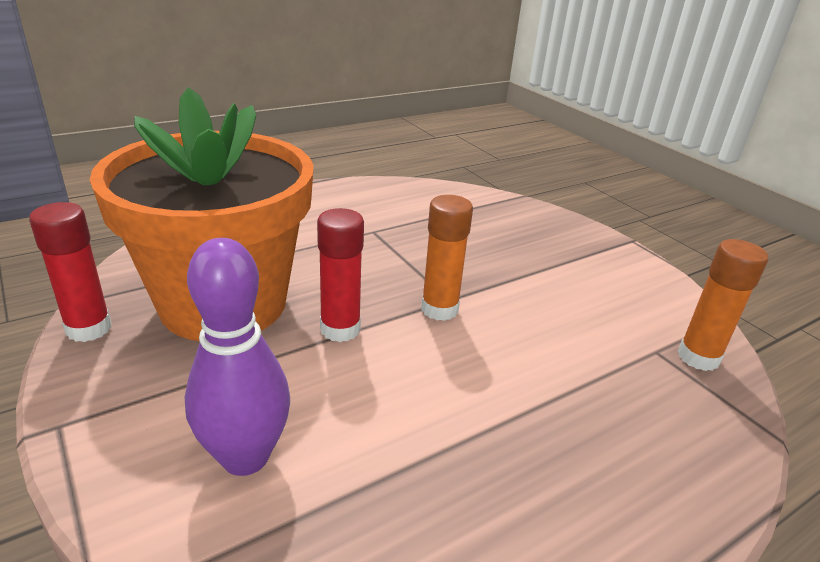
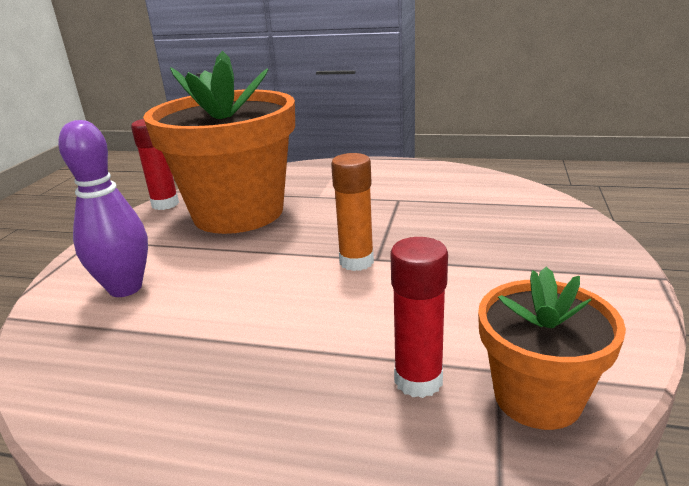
camera: 50 degrees right, 5 degrees down
(340, 329) = (273, 249): red glue stick -> red glue stick (418, 380)
(698, 357) = (537, 397): orange glue stick -> orange flower pot

